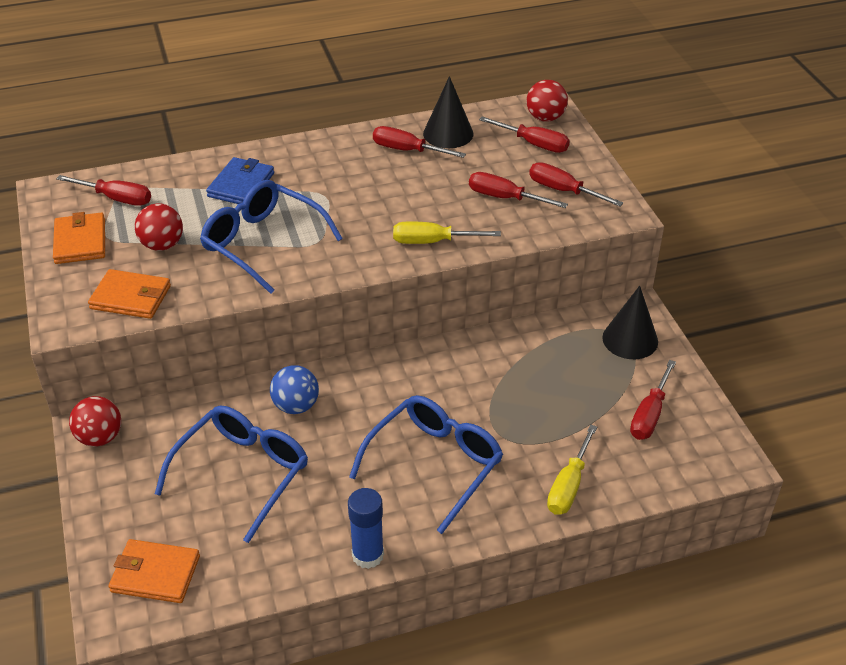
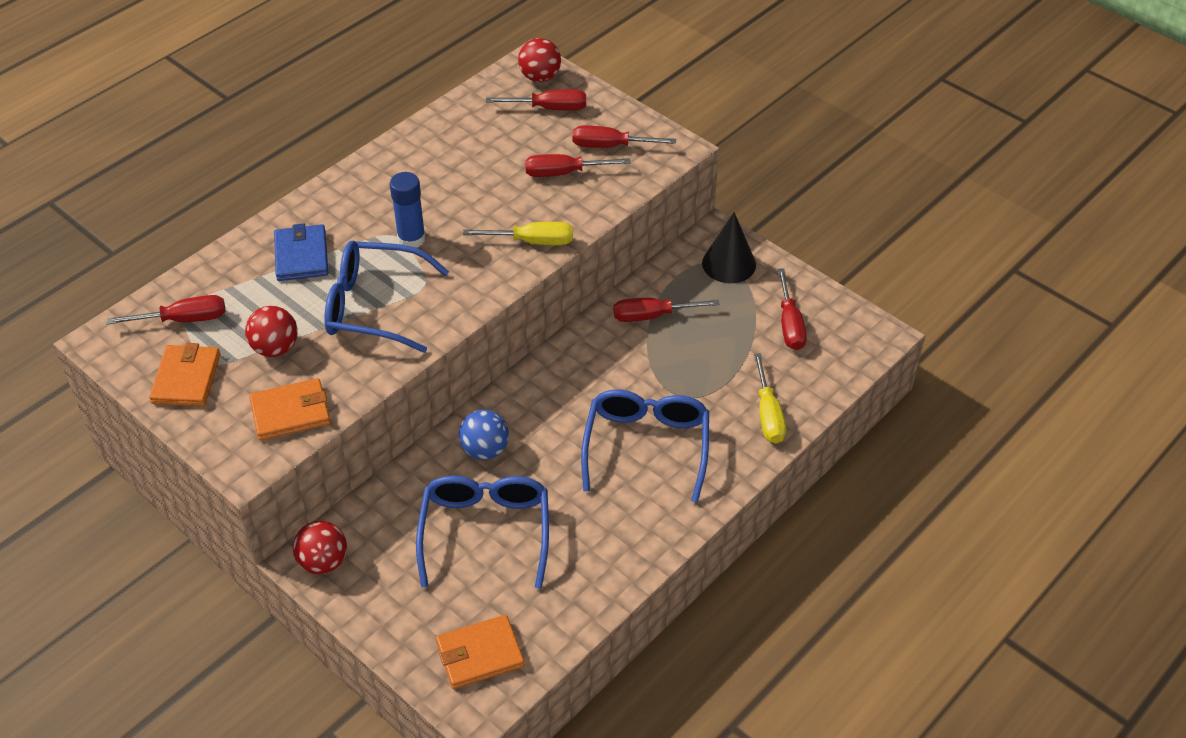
camera: 30 degrees left, 5 degrees up
(80, 241) = (186, 378): orange wallet -> orange wallet turned 45 degrees clockwise
(368, 555) = (649, 549): blue glue stick -> blue glue stick (411, 239)
(407, 150) = (436, 158): red screwdriver -> red screwdriver (652, 316)
(433, 242) = (532, 241): yellow screwdriver -> yellow screwdriver turned 150 degrees counterclockwise
(448, 133) = (461, 126): black cone -> none

